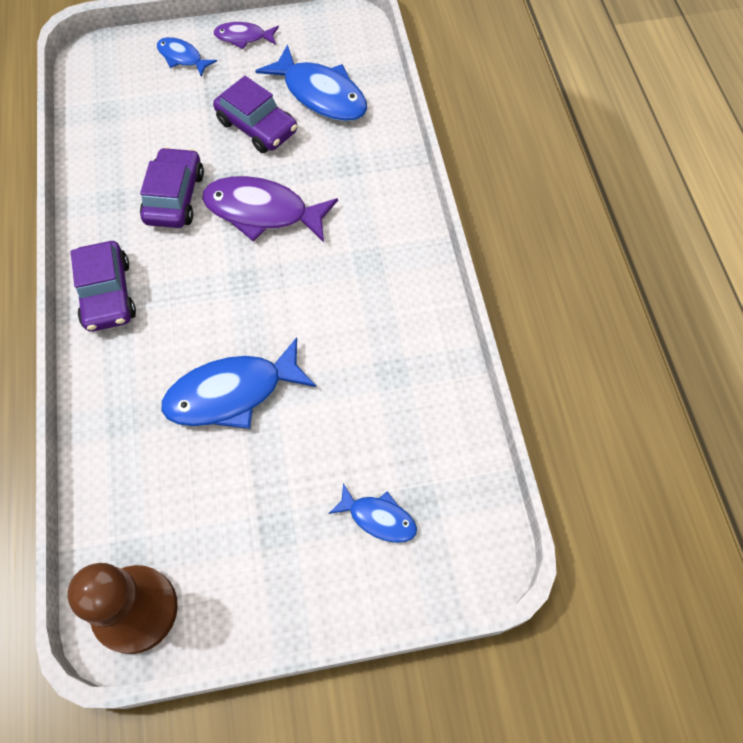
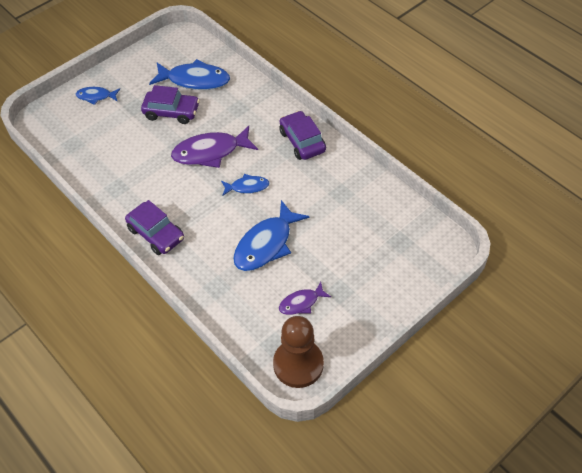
camera: 30 degrees left, 10 degrees down
(174, 197) = (153, 168): purple car -> purple car (302, 141)
(243, 37) = (124, 70): purple fish -> purple fish (301, 303)
(378, 518) = (385, 259): blue fish -> blue fish (247, 187)

